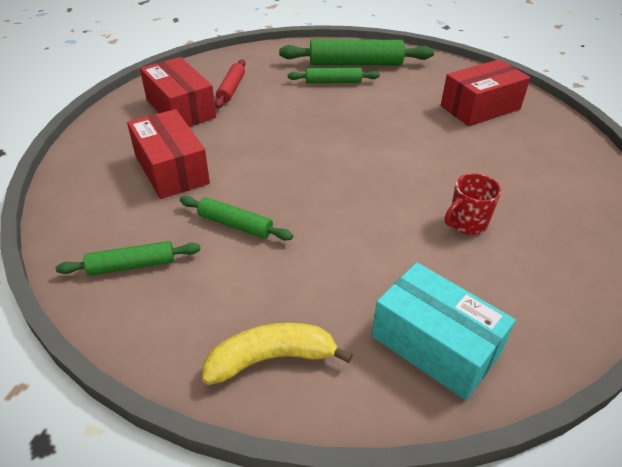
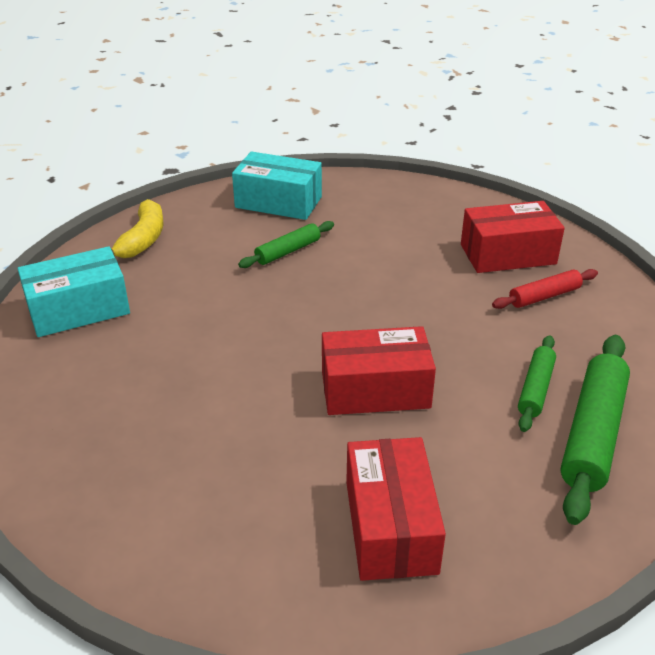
camera: 115 degrees right, 5 degrees down
(132, 265) = (278, 202): green rolling pin -> turquoise box
(171, 169) = (392, 233): red box -> red box (375, 389)
(231, 89) = (544, 296): red rolling pin -> red rolling pin turned 60 degrees counterclockwise
(467, 223) = (176, 387): red mug -> none

